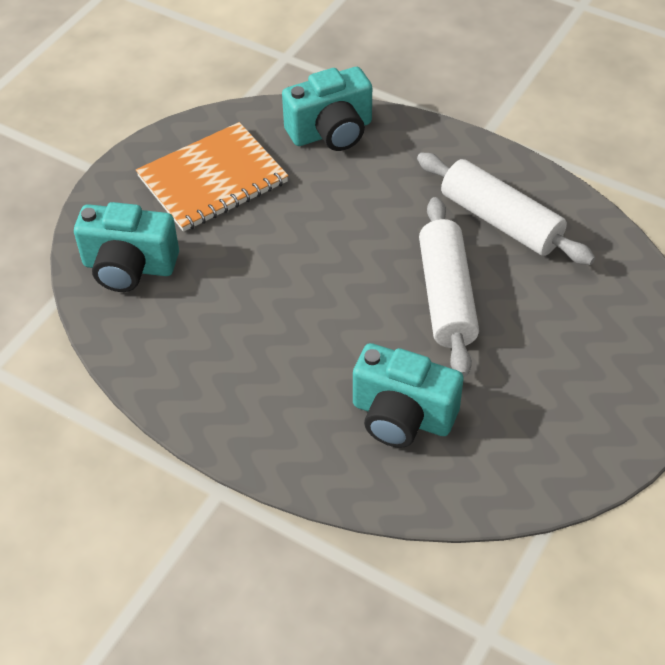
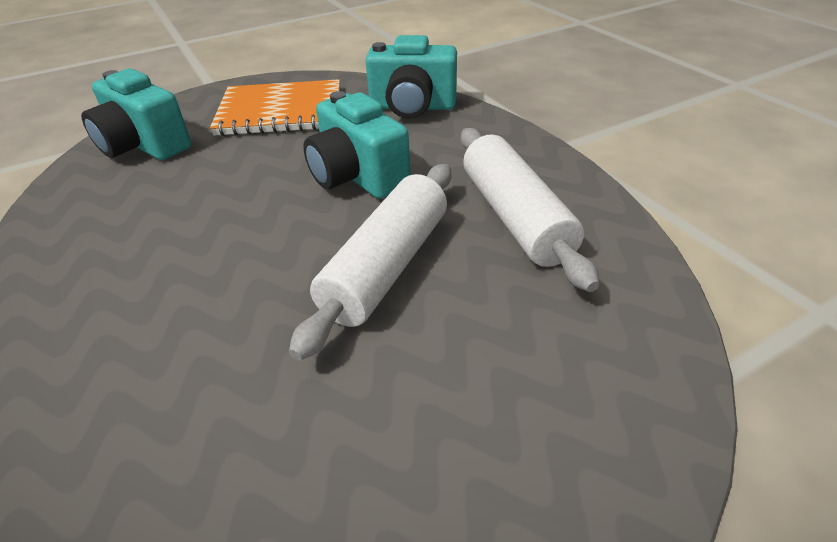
camera: 30 degrees right, 10 degrees down
(402, 416) = (199, 378): turquoise camera -> turquoise camera (357, 176)

